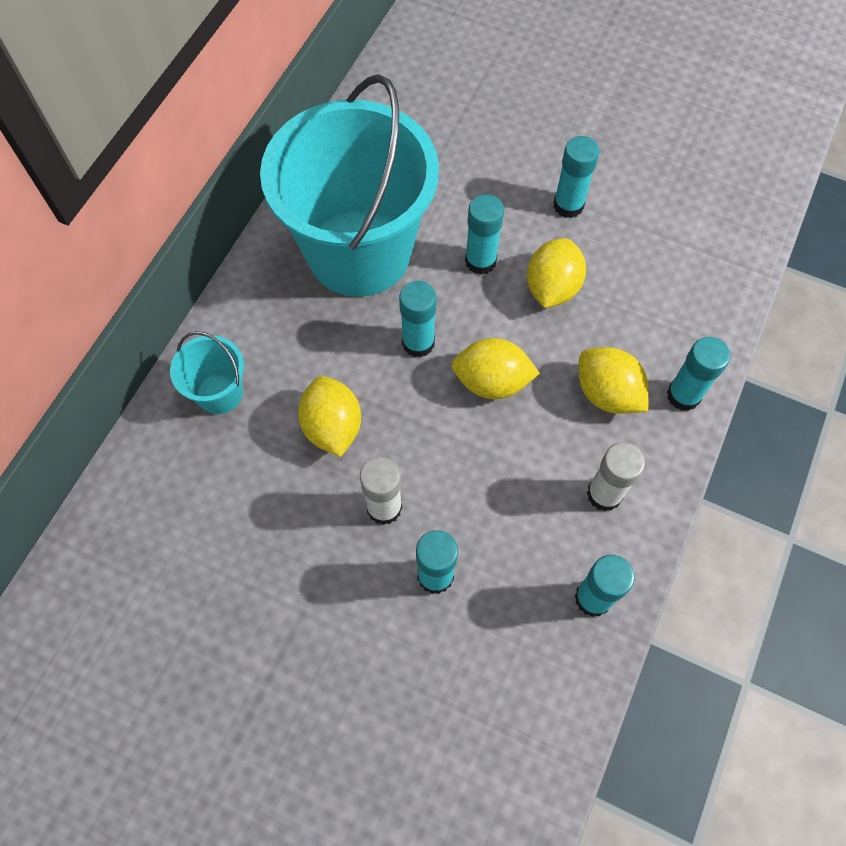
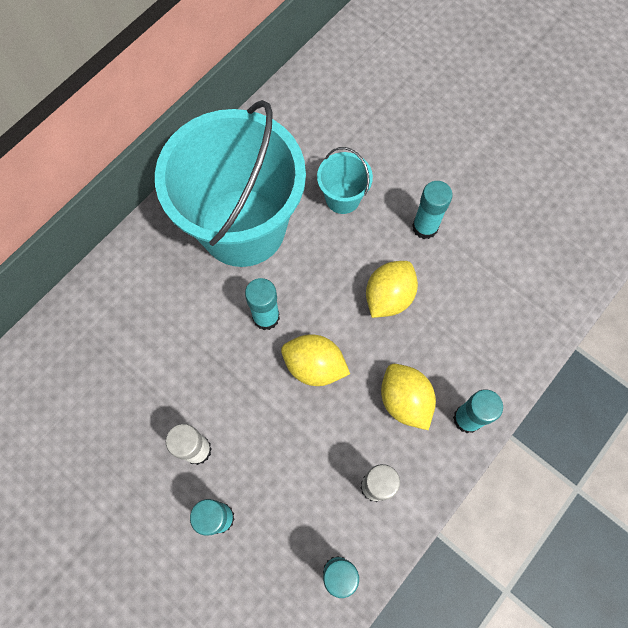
camera: 15 degrees right, 5 degrees up
(219, 393) = (100, 320): turquoise bucket -> turquoise bucket (342, 198)
(332, 427) = (177, 371): yellow lemon -> none
(480, 261) = (337, 259): turquoise glue stick -> none

